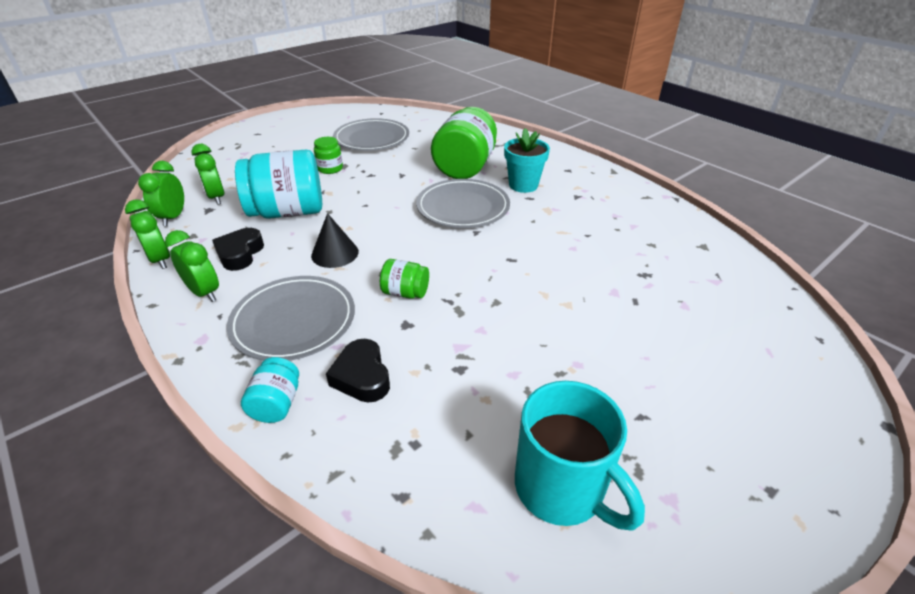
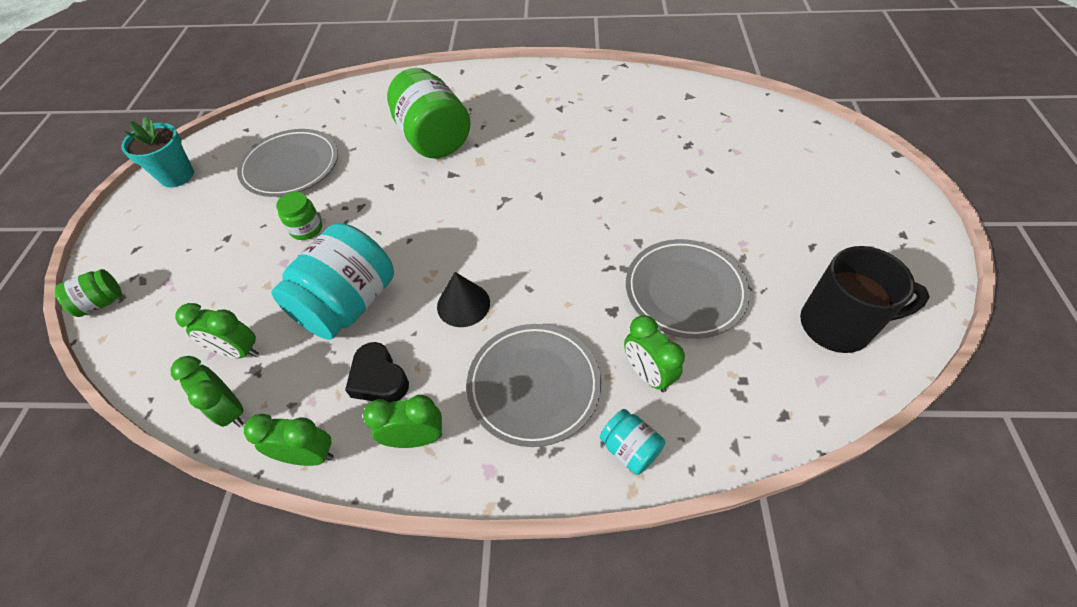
camera: 45 degrees left, 15 degrees up
(362, 376) = (647, 374): black heart -> green clock
(405, 293) = (572, 288): green jar -> green jar (101, 303)
(463, 208) = (495, 180): grey plate -> grey plate (685, 291)
(523, 185) = (507, 125): turquoise flower pot -> turquoise flower pot (177, 176)
(562, 489) = (838, 325): turquoise mug -> black mug

